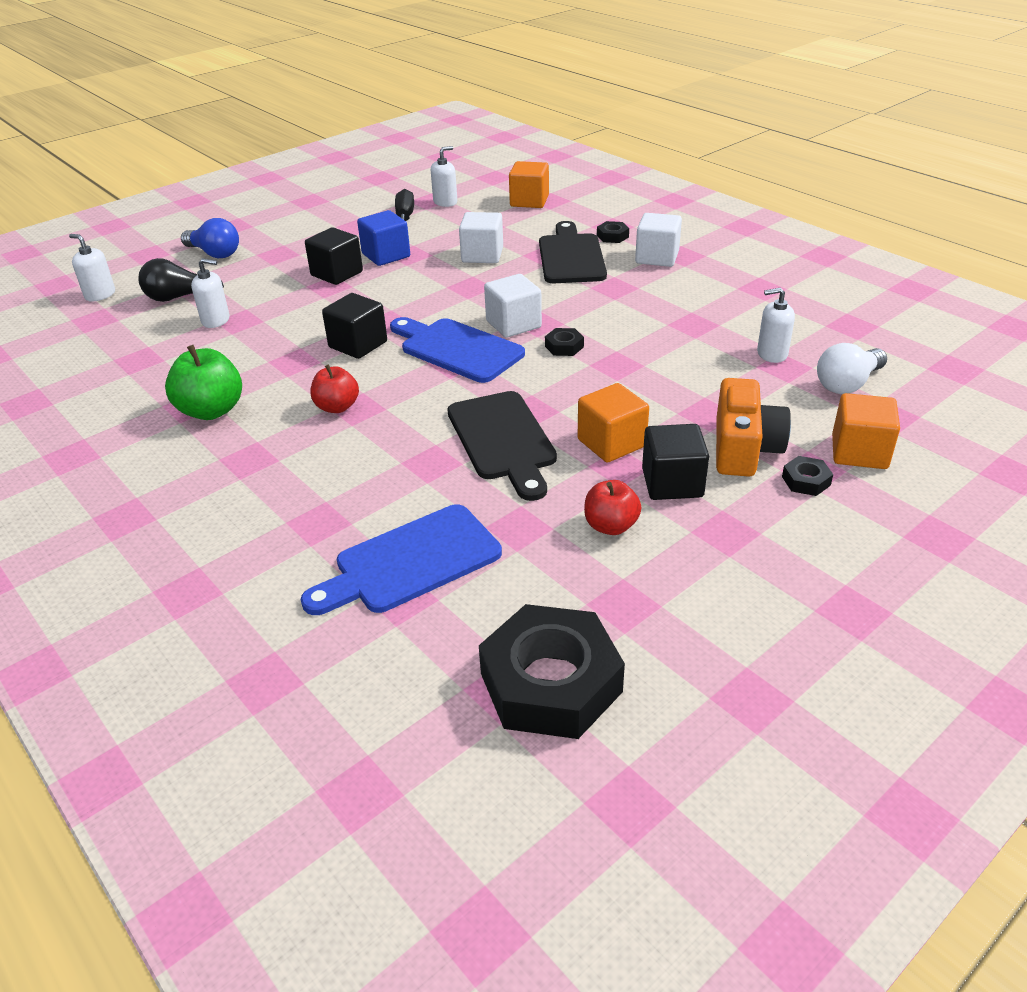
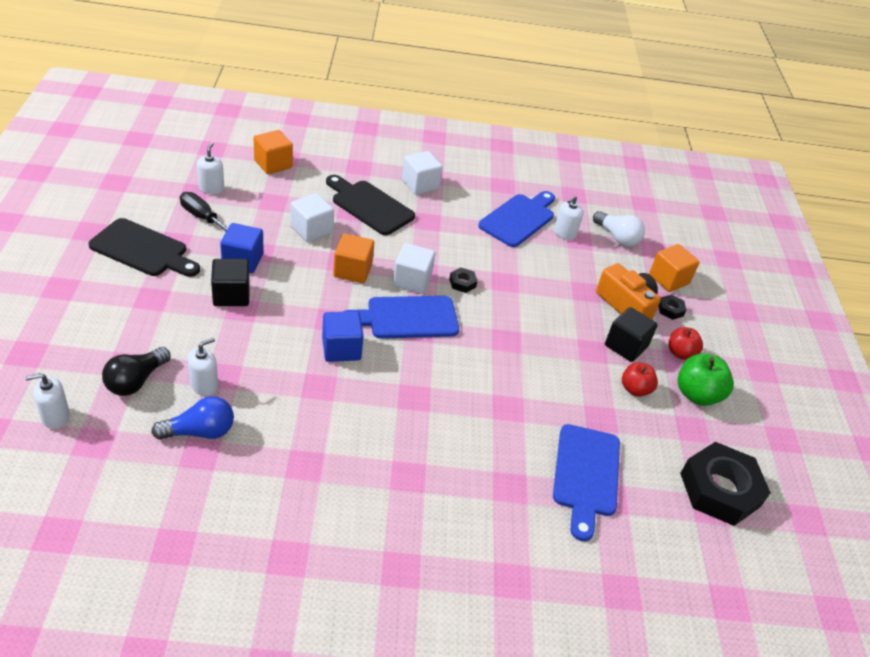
camera: 55 degrees left, 5 degrees up
(211, 410) = (327, 458): green apple -> green apple (697, 395)
(214, 253) = (93, 323): blue light bulb -> blue light bulb (200, 432)
(337, 407) = (402, 404): red apple -> red apple (680, 353)
(358, 344) = (341, 349): black cube -> blue cube
(503, 440) = (521, 369): black cutting board -> black cutting board (143, 250)
(611, 443) = (571, 338): orange cube -> orange cube (352, 270)
(612, 236) = (371, 176): black nut -> none
(731, 321) = (519, 219): none -> blue cutting board
(847, 384) = (617, 237): white light bulb -> white light bulb turned 45 degrees counterclockwise

